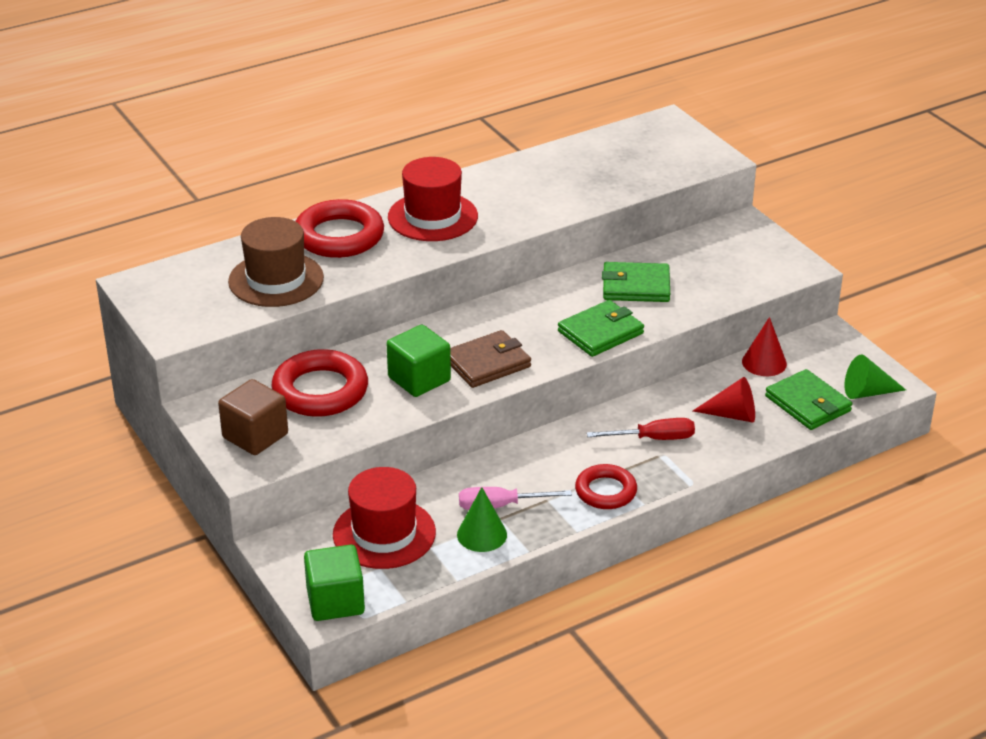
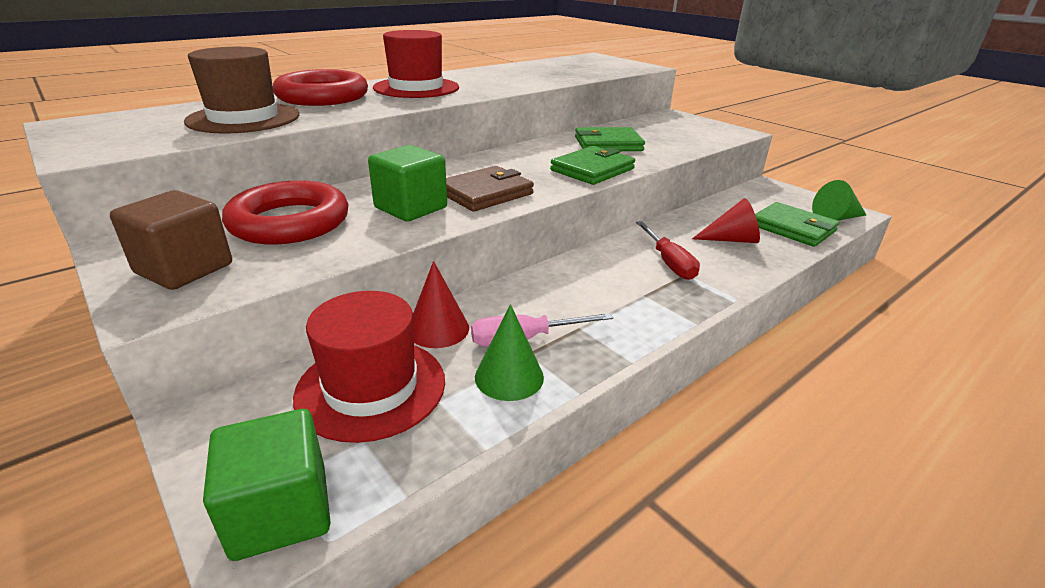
camera: 10 degrees left, 5 degrees down
(605, 491) = (645, 314): red ring -> none
(653, 439) = (668, 262): red screwdriver -> red screwdriver turned 90 degrees clockwise
(764, 362) = (730, 204): red cone -> red cone (438, 329)

